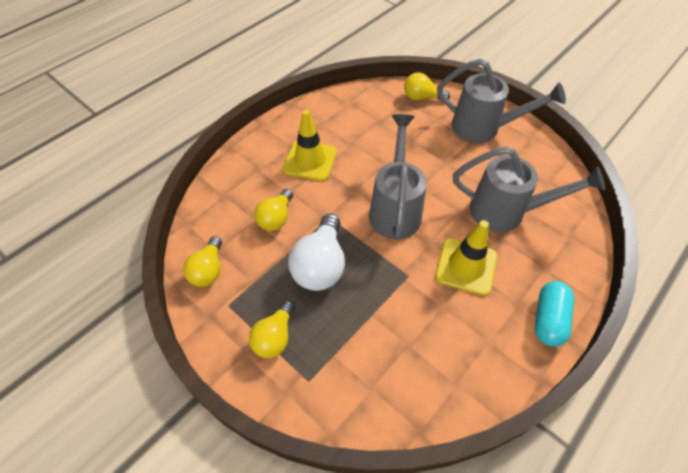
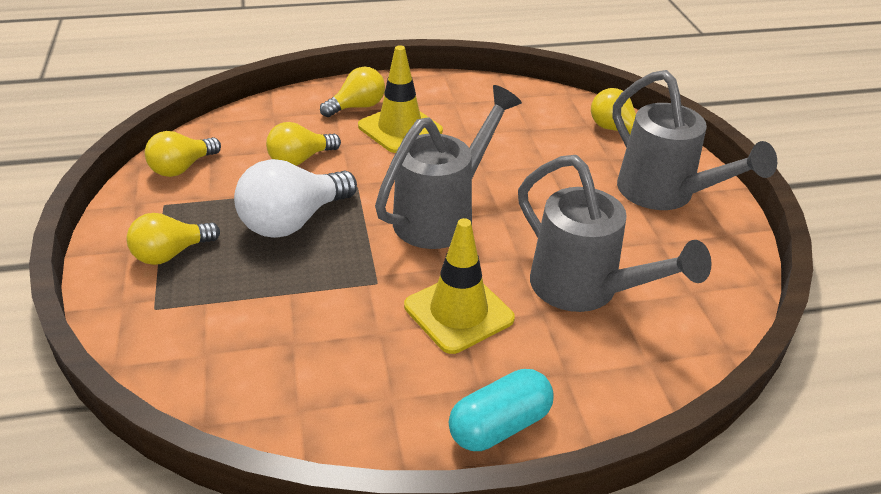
camera: 35 degrees right, 15 degrees down
(268, 158) = (357, 107): none -> yellow light bulb

